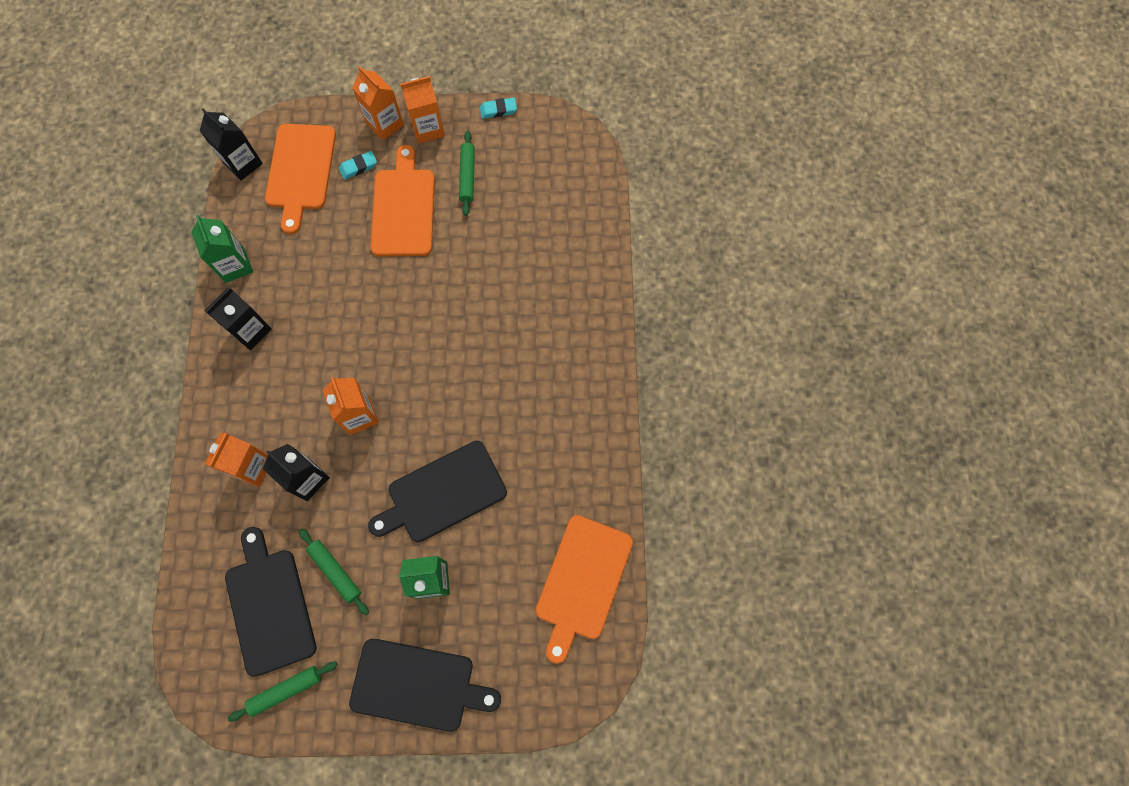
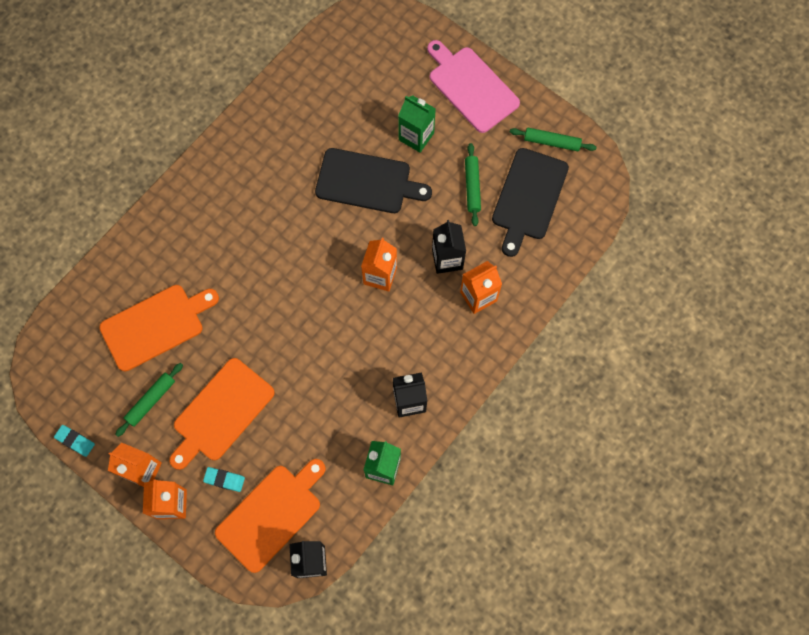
camera: 140 degrees left, 0 degrees up
(417, 685) = (471, 87): black cutting board -> pink cutting board
(582, 581) = (327, 67): orange cutting board -> orange cutting board (155, 325)

